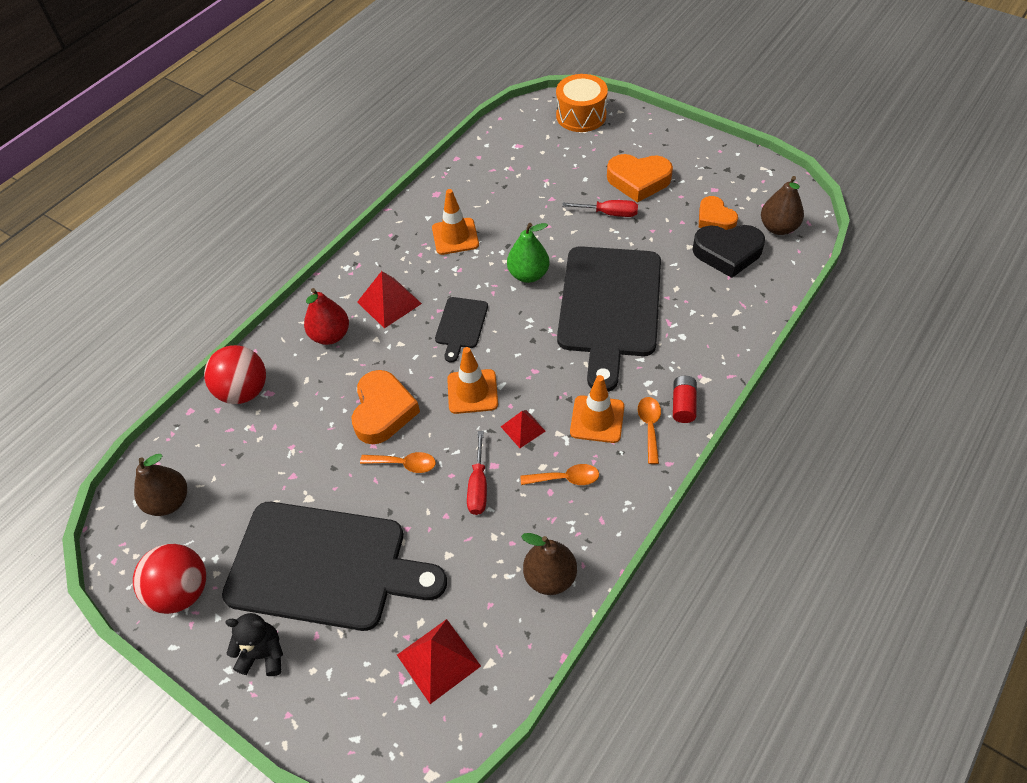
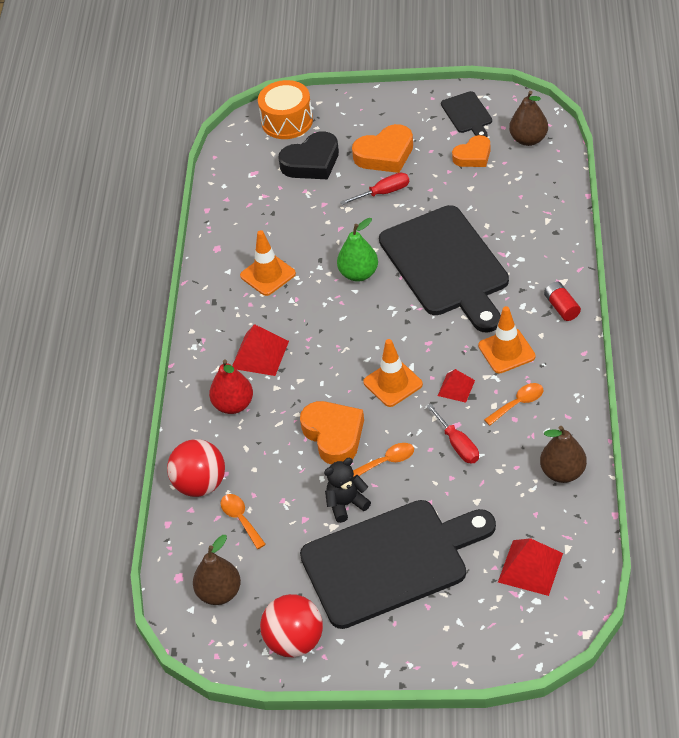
camera: 30 degrees left, 5 degrees down
(263, 654) = (400, 640): black teddy bear -> black teddy bear (346, 504)
(461, 325) = (338, 340): black cutting board -> black cutting board (467, 114)
(649, 426) = (549, 335): orange spoon -> orange spoon (240, 519)
(715, 218) = (473, 156): orange heart -> orange heart turned 60 degrees counterclockwise
(727, 253) = (505, 178): black heart -> black heart (311, 162)

